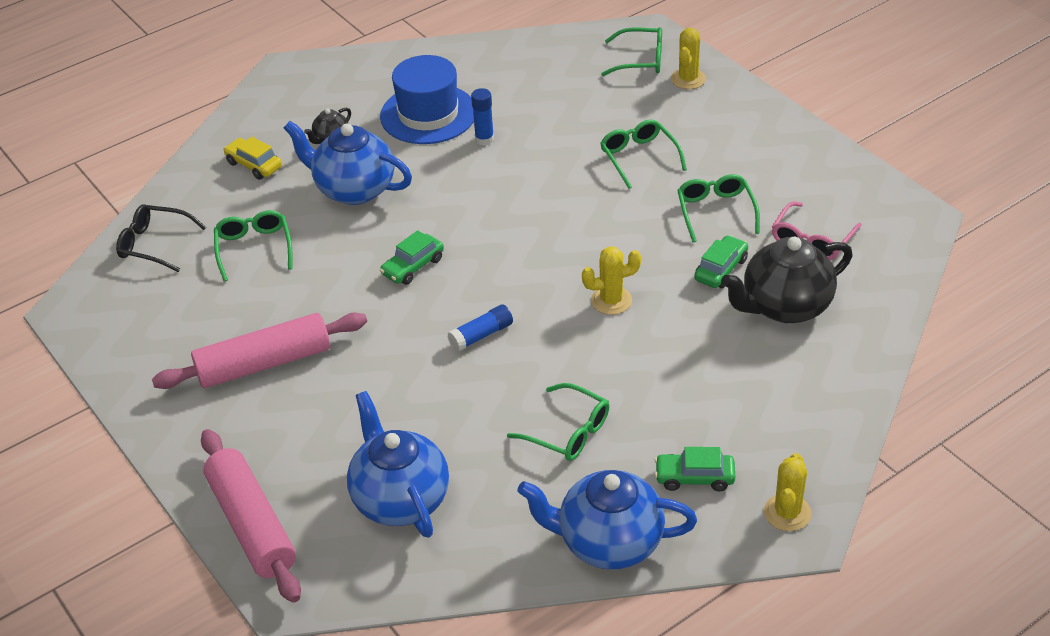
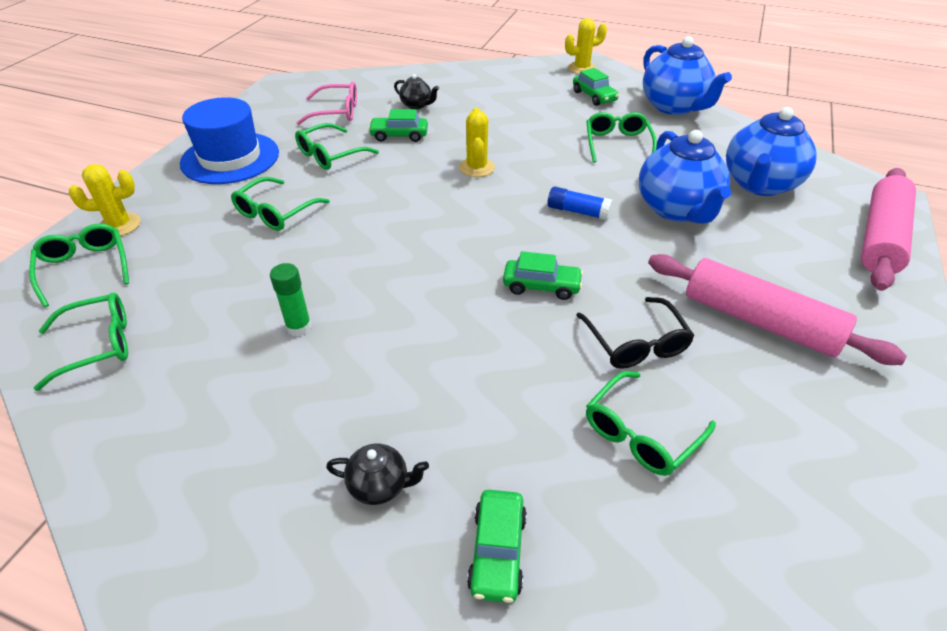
camera: 125 degrees left, 0 degrees up
(155, 244) = (746, 561): black glasses -> black glasses (635, 342)
(254, 165) = (497, 551): yellow car -> green car
(353, 189) = (465, 397): blue teapot -> blue teapot (677, 209)
(428, 114) = (269, 404): blue hat -> blue hat (230, 158)
(484, 139) = (299, 327): blue glue stick -> green glue stick
(546, 59) = (97, 345): none -> green glasses
(611, 300) = (476, 167): yellow cactus -> yellow cactus turned 45 degrees clockwise
(784, 307) = (417, 105): black teapot -> black teapot, size x0.47

